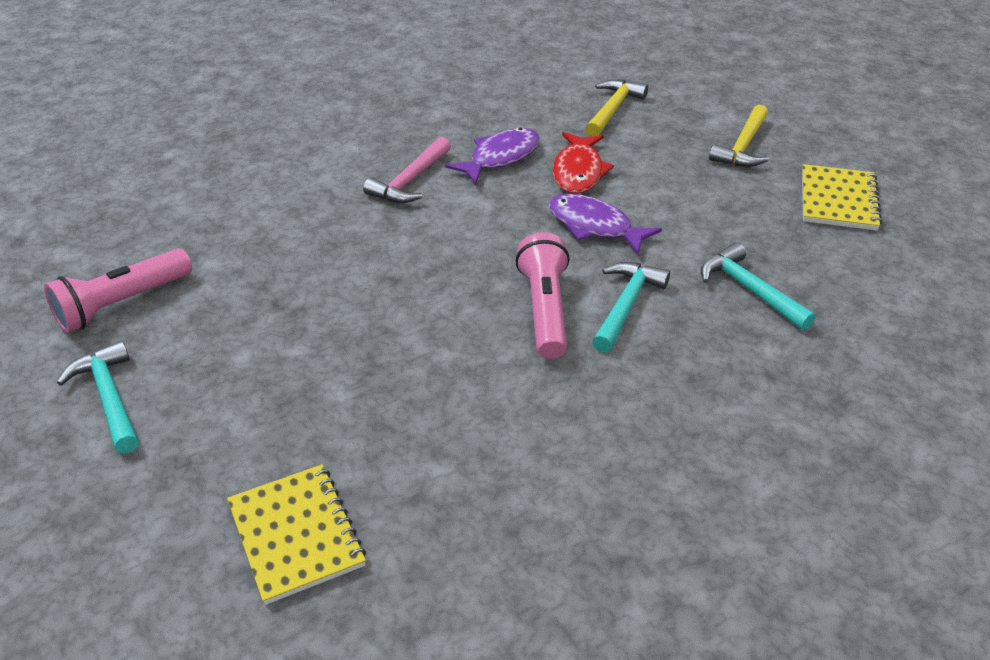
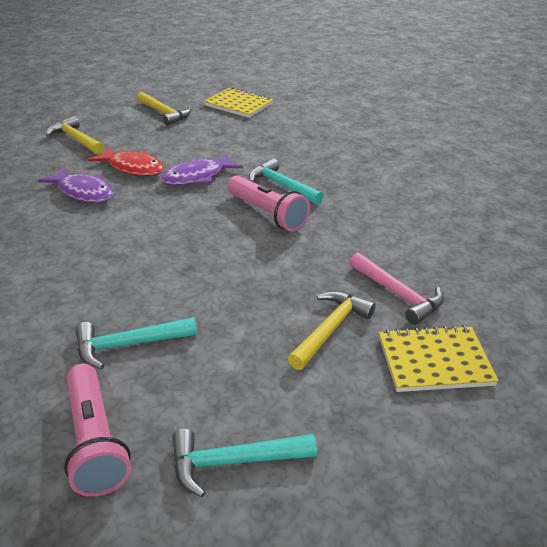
camera: 70 degrees left, 5 degrees down
(325, 424) = (330, 329): none -> yellow hammer
(410, 181) = (71, 236): pink hammer -> pink hammer (398, 294)
(500, 157) = (83, 192): purple fish -> purple fish turned 150 degrees clockwise
(545, 310) = (267, 213): pink flashlight -> pink flashlight turned 150 degrees counterclockwise
(749, 290) = (294, 147): turquoise hammer -> turquoise hammer (128, 345)

